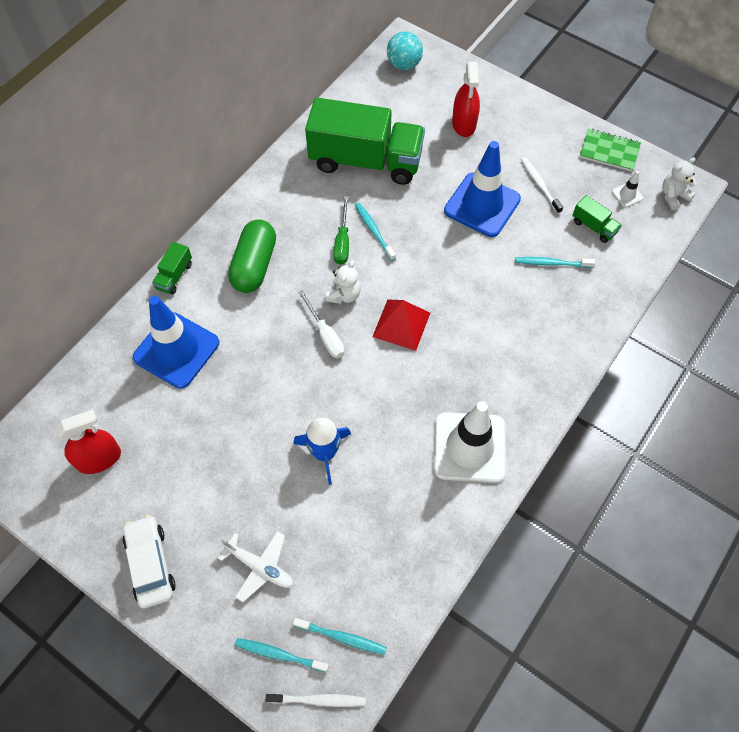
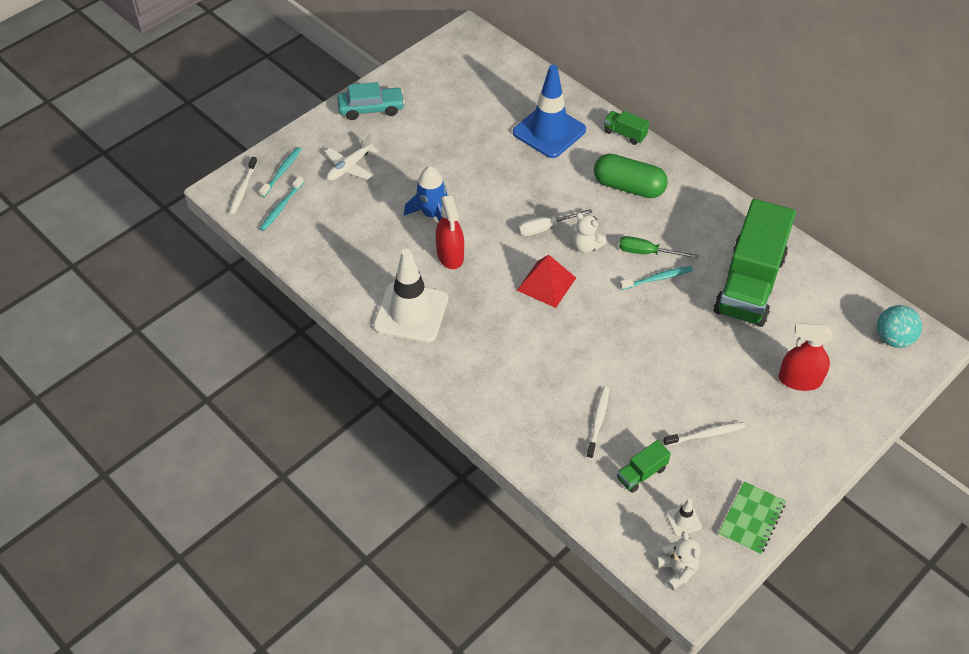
camera: 100 degrees right, 10 degrees down
(99, 459) = (462, 84): red spray bottle -> red spray bottle (450, 255)
(151, 564) = (371, 109): white car -> turquoise car
(482, 205) = (682, 374): blue traffic cone -> none
(551, 263) = (598, 421): turquoise toothbrush -> white toothbrush

